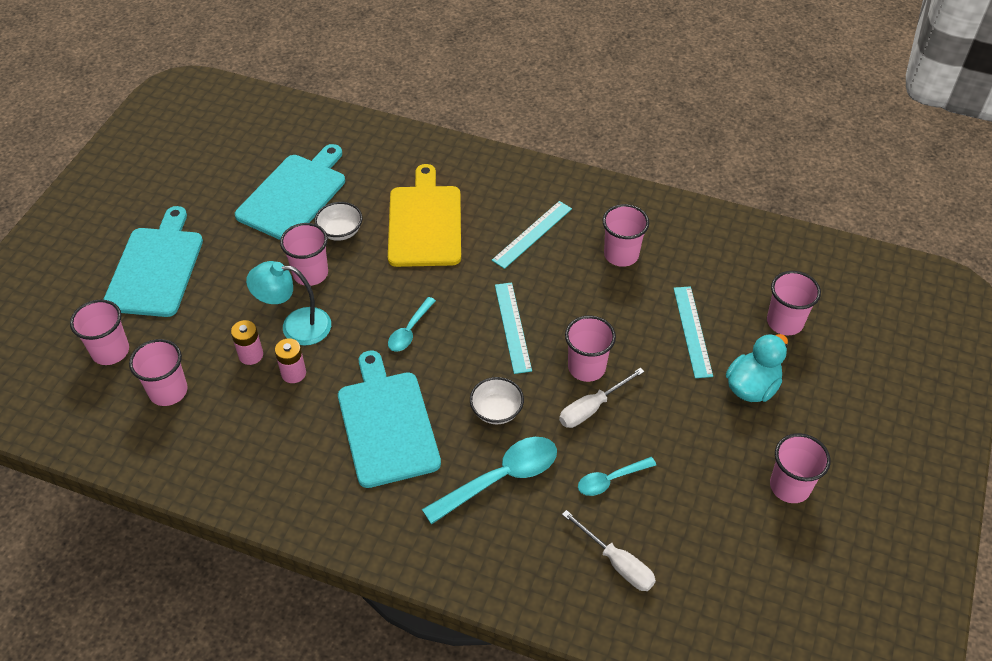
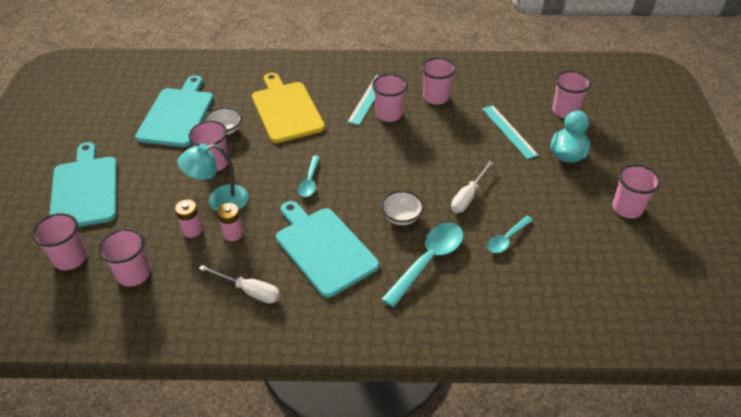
camera: 20 degrees left, 5 degrees down
(512, 327) = (384, 160): turquoise ruler -> none
(586, 367) = (450, 172): pink cup -> pink cup (389, 114)
(617, 563) = (542, 292): white screwdriver -> white screwdriver (249, 291)

